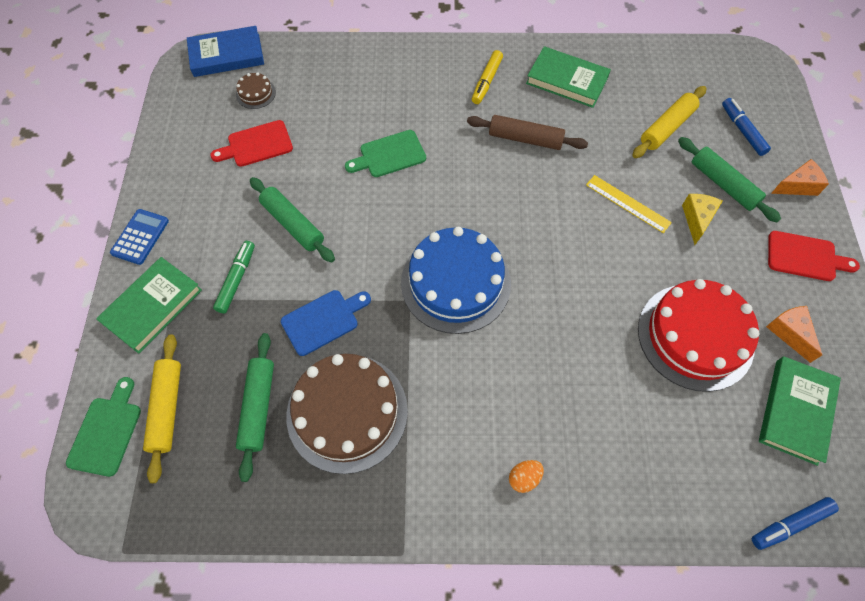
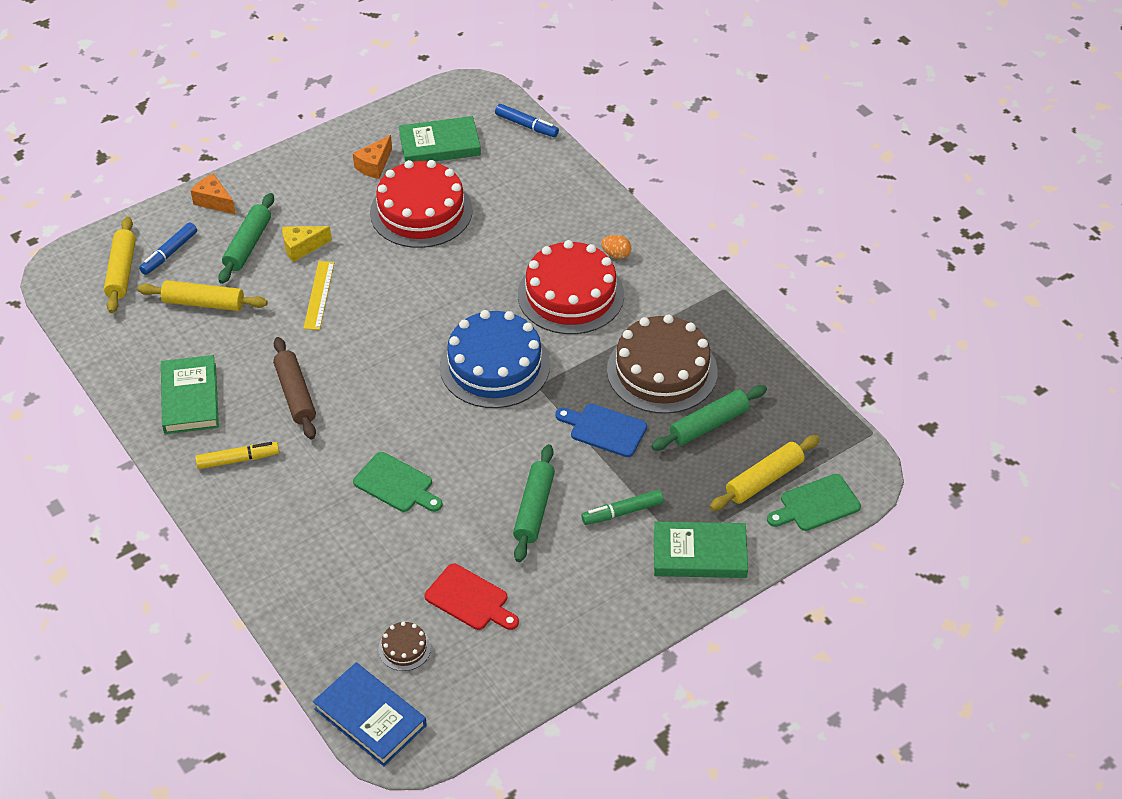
camera: 125 degrees left, 15 degrees down
(140, 237) = (648, 616): blue calculator -> none
(497, 397) = (570, 295): none -> red cake
(737, 95) = (122, 271): none -> yellow rolling pin
(805, 257) = (291, 177): red cutting board -> none

